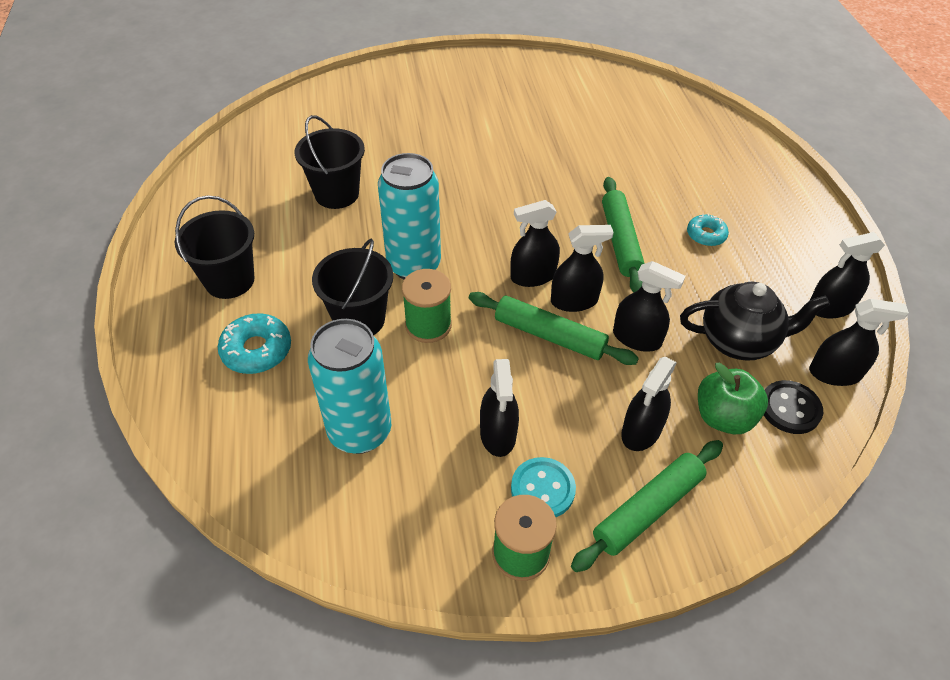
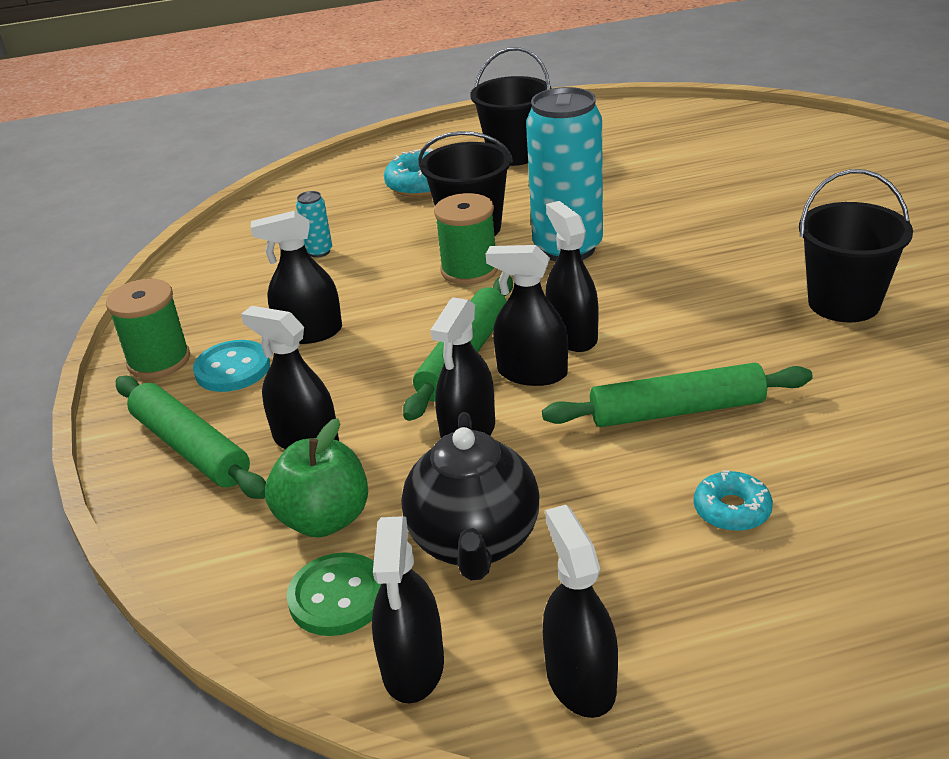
camera: 90 degrees right, 15 degrees down
(337, 194) = (678, 183): black bucket -> black bucket (843, 303)
(360, 431) = (319, 252): turquoise can -> turquoise can, size x0.41
(574, 301) = (532, 373): black spray bottle -> black spray bottle turned 120 degrees clockwise
(790, 408) = (338, 597): black button -> green button

